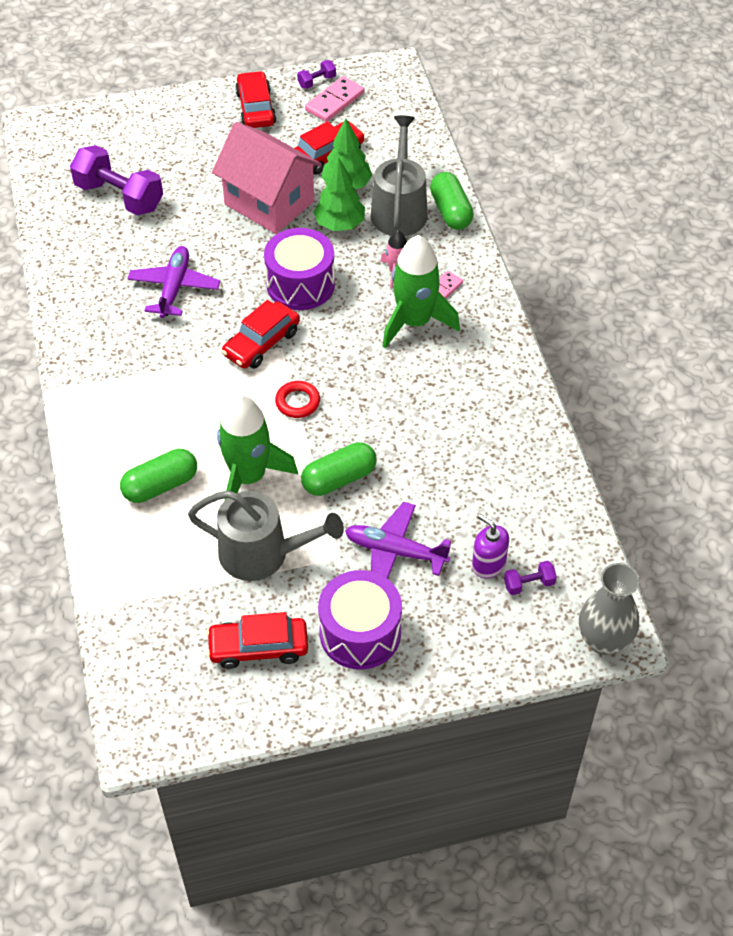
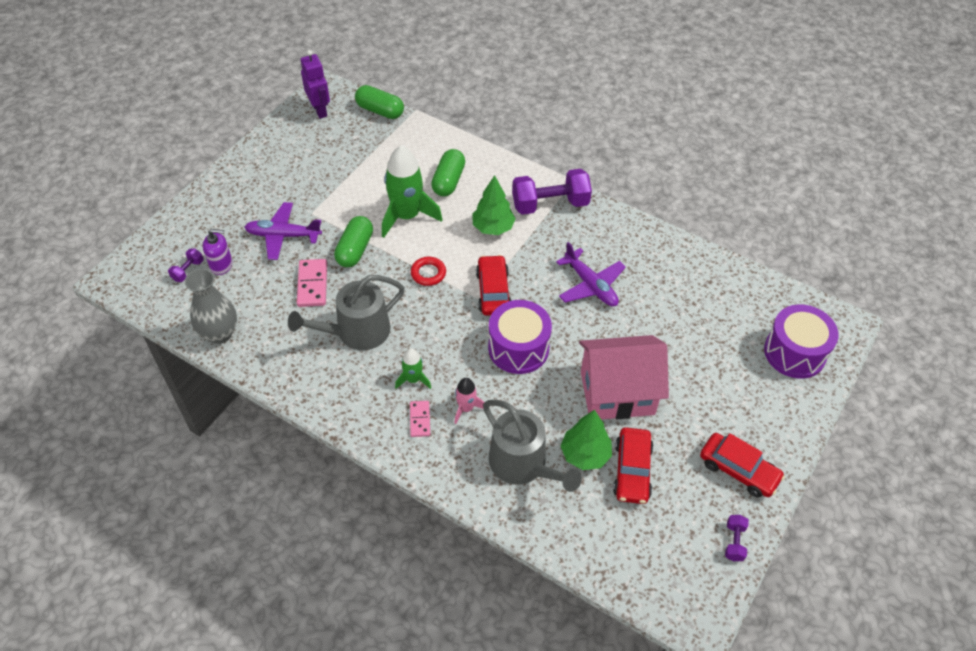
camera: 135 degrees right, 0 degrees up
(119, 197) = (713, 317): purple dumbbell -> purple dumbbell (550, 204)
(183, 706) = (320, 110): none -> purple robot
(258, 647) = (310, 151): red car -> none
(262, 553) = (355, 188): grey watering can -> grey watering can (357, 332)
(335, 102) = (694, 532): pink domino -> pink domino (312, 284)
(340, 224) = (549, 416): green tree -> green tree (493, 228)
(360, 633) = (264, 188): purple drum -> purple drum (794, 352)
(395, 551) = (283, 236): purple plane -> purple plane turned 150 degrees counterclockwise
(414, 322) = (413, 379): green rocket -> green rocket, size x0.50
(450, 211) = (483, 495): green capsule -> green capsule (380, 111)
(603, 640) = (119, 271): grey vase -> grey vase (220, 333)

